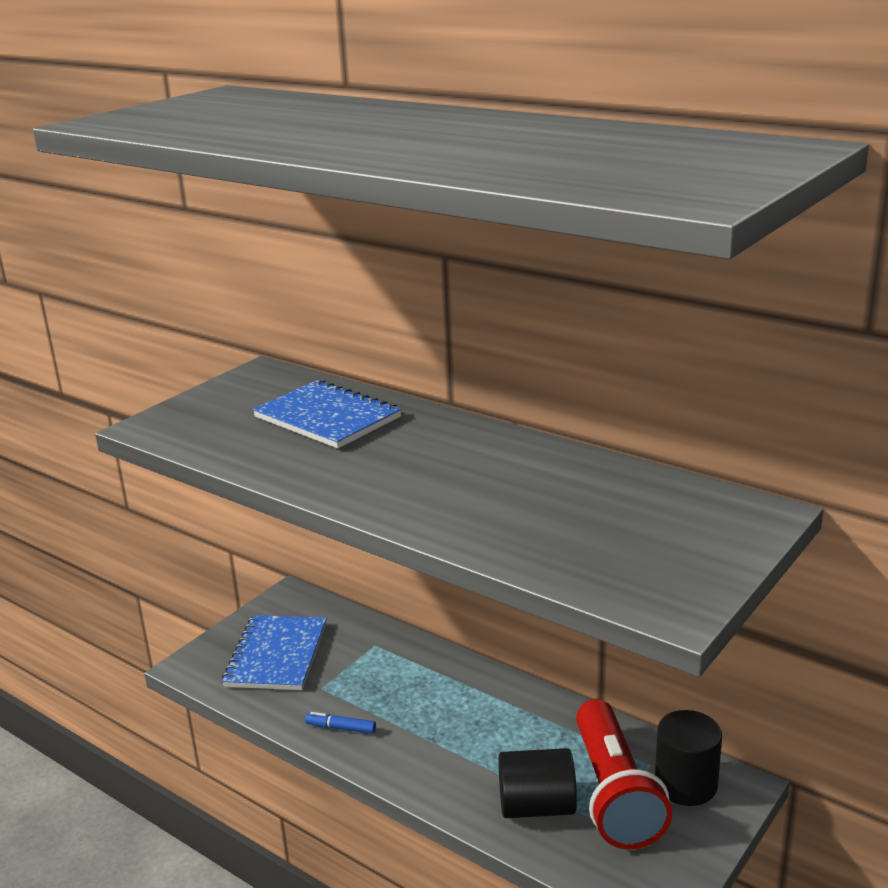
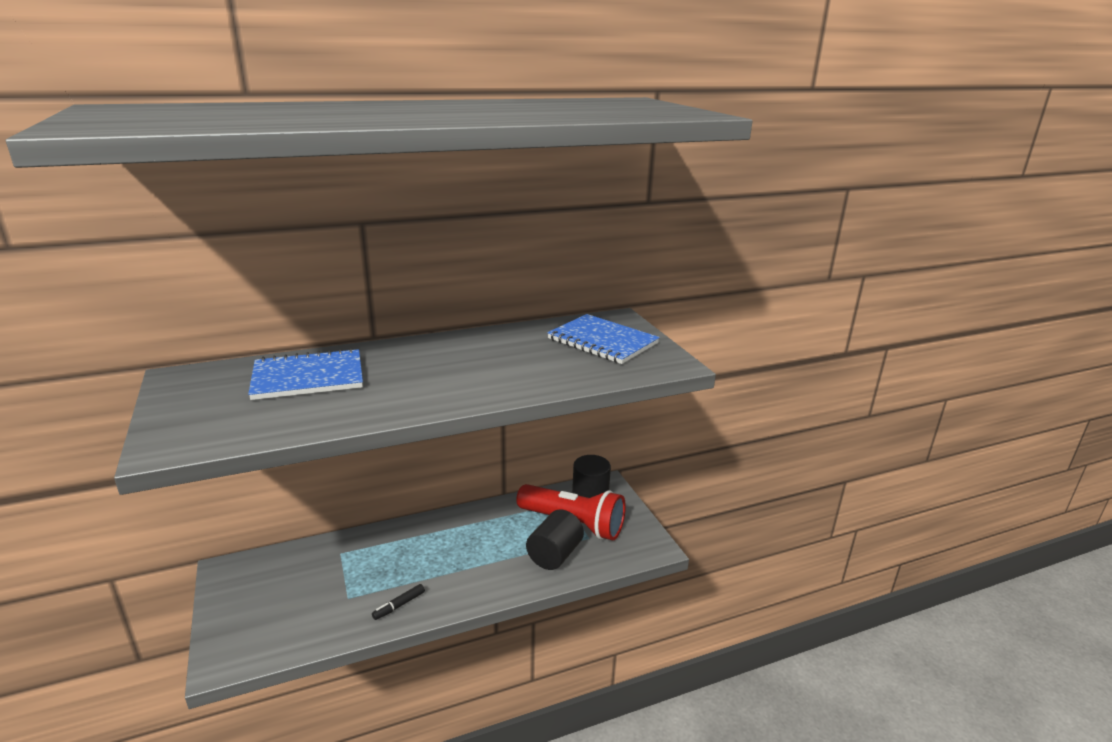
camera: 60 degrees left, 0 degrees up
(276, 655) = (281, 605): blue notebook -> blue notebook (602, 341)
(341, 728) = (399, 605): blue marker -> black marker

